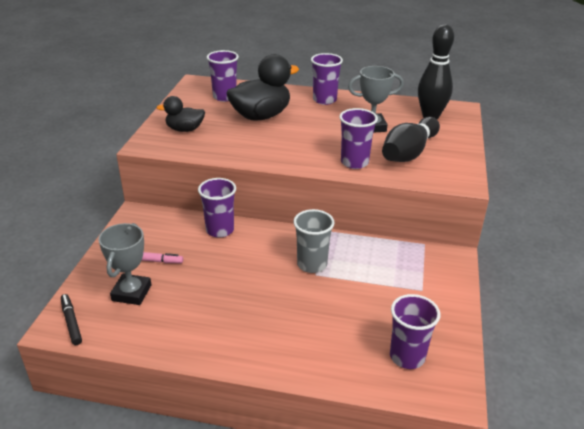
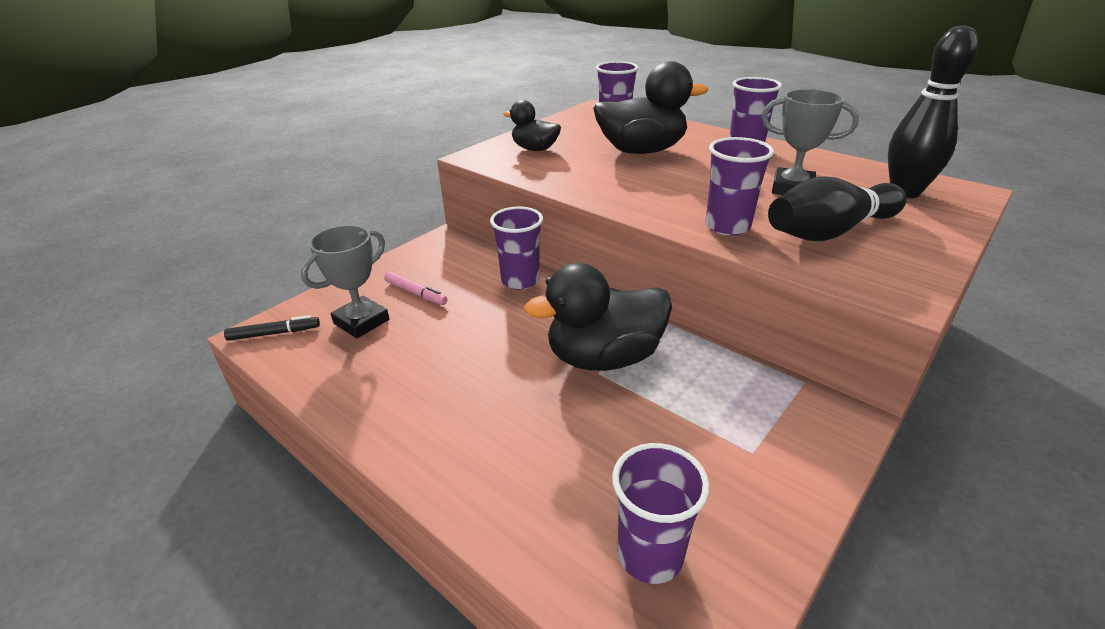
camera: 30 degrees right, 0 degrees up
(71, 322) = (274, 333): black marker -> black marker turned 75 degrees clockwise
(312, 264) = (604, 357): grey cup -> black duck

